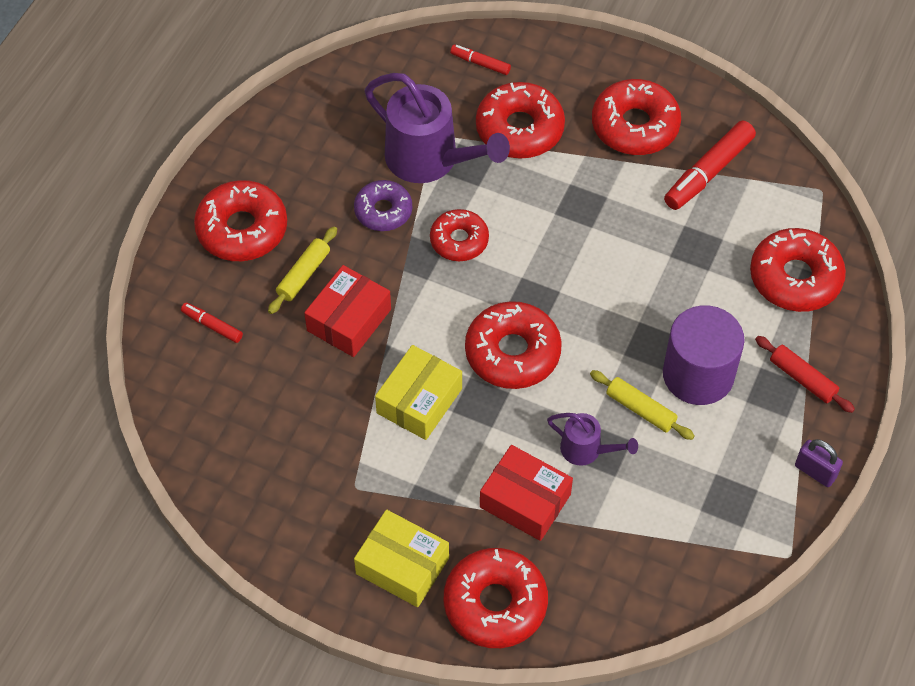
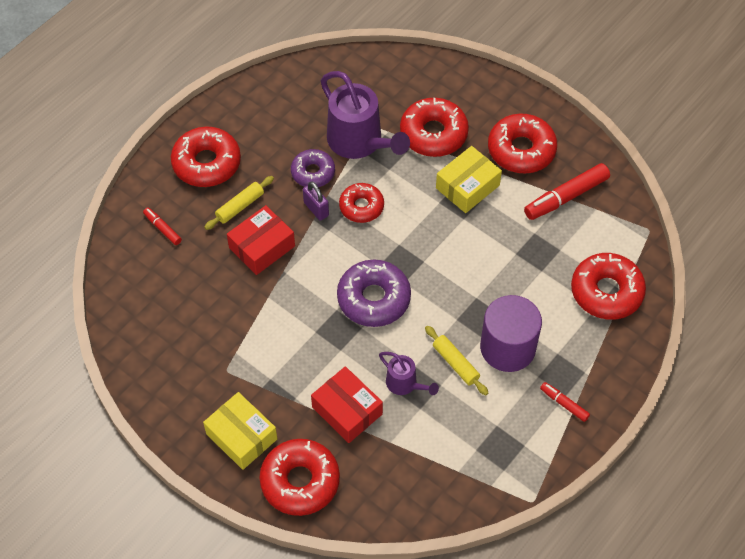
camera: 15 degrees right, 0 degrees up
(419, 401) = (293, 318): yellow box -> yellow box (467, 186)
(480, 63) = (420, 78): red marker -> red marker (564, 404)
(512, 353) = (374, 299): red donut -> purple donut
(802, 378) = (587, 369): red rolling pin -> none
(815, 471) = (573, 442): purple padlock -> purple padlock (316, 209)

